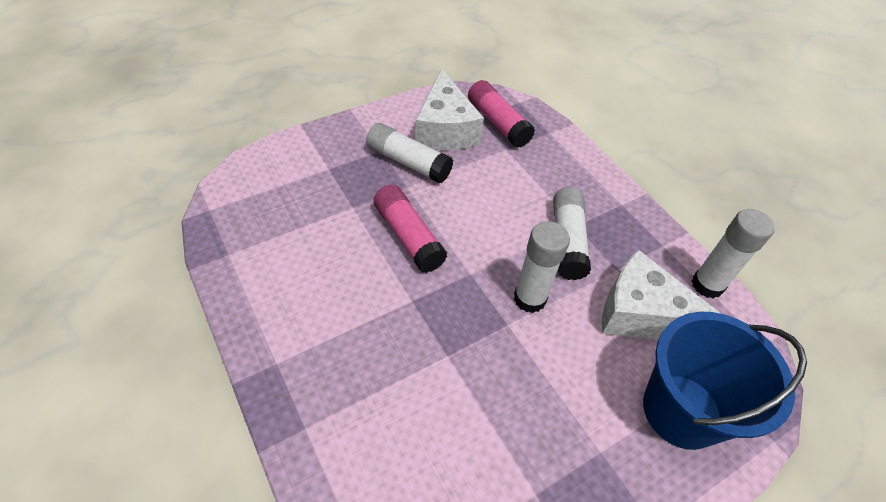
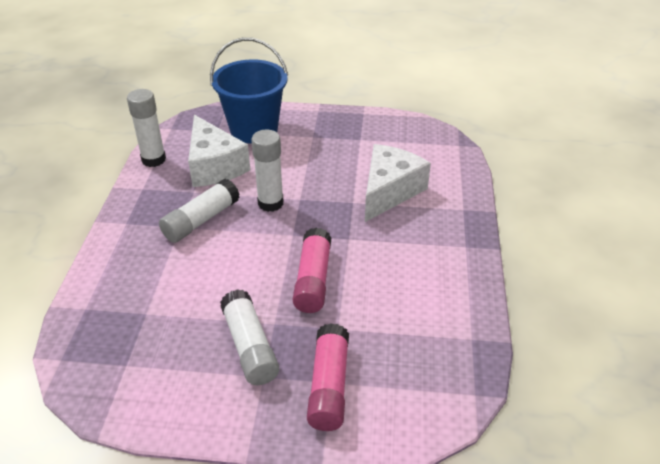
camera: 140 degrees left, 10 degrees down
(445, 129) = (176, 366): white cheese -> white cheese (389, 191)
(498, 123) = (116, 344): pink glue stick -> pink glue stick (329, 386)

